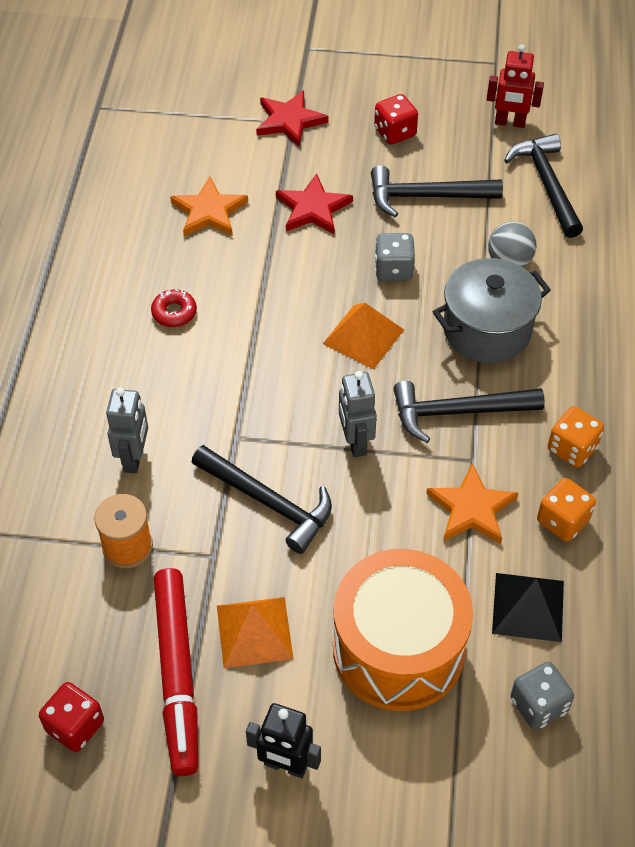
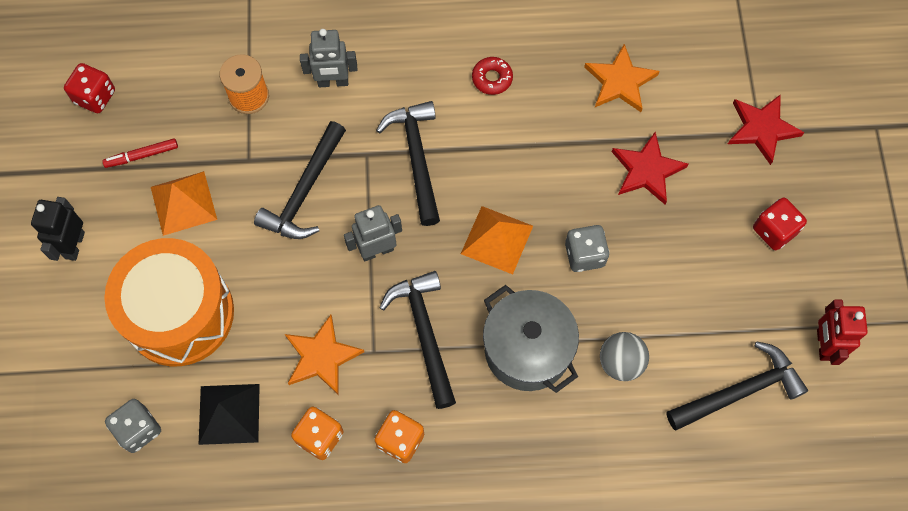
camera: 80 degrees right, 15 degrees up
(177, 674) = (142, 155): red marker -> red marker, size x0.45
(426, 196) = (690, 272): black hammer -> black hammer (417, 158)

